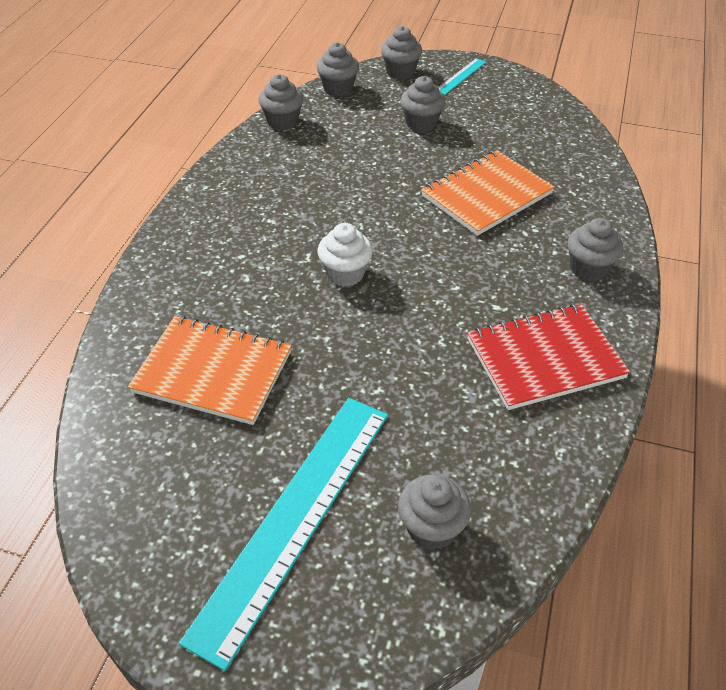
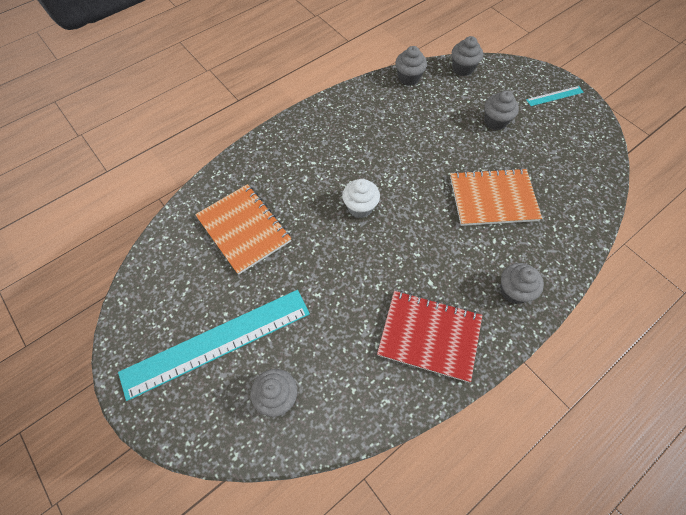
camera: 35 degrees right, 15 degrees up
(400, 72) = (515, 74): grey cupcake -> none

